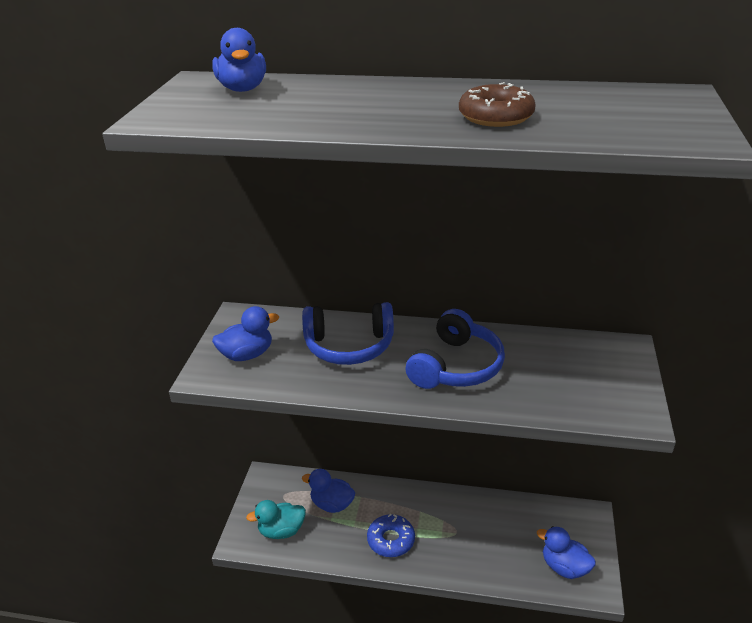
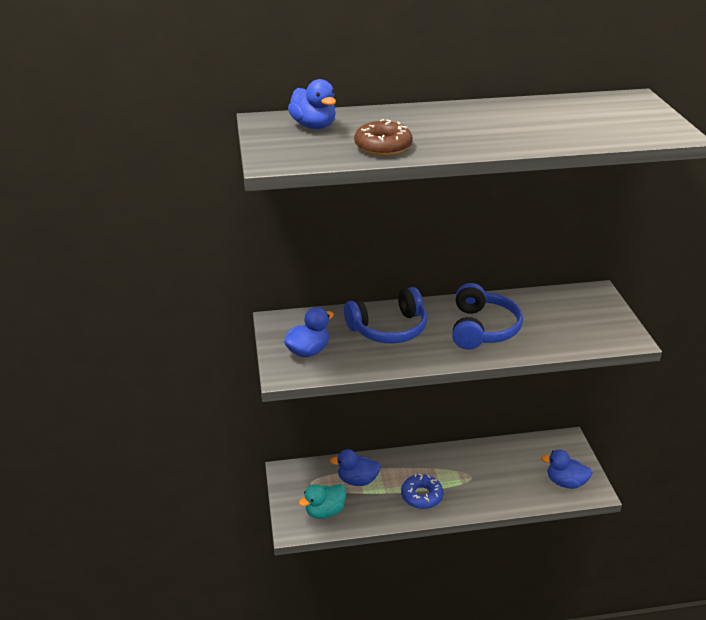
camera: 20 degrees left, 0 degrees up
(496, 116) = (529, 130): brown donut -> brown donut (383, 146)

